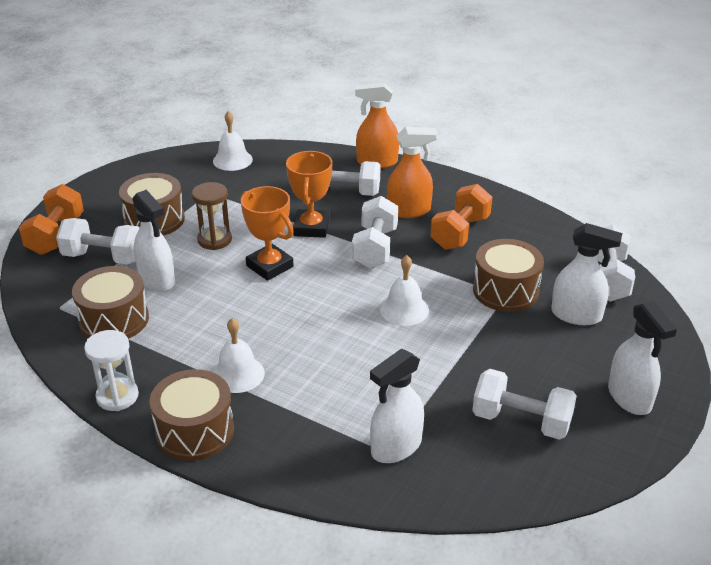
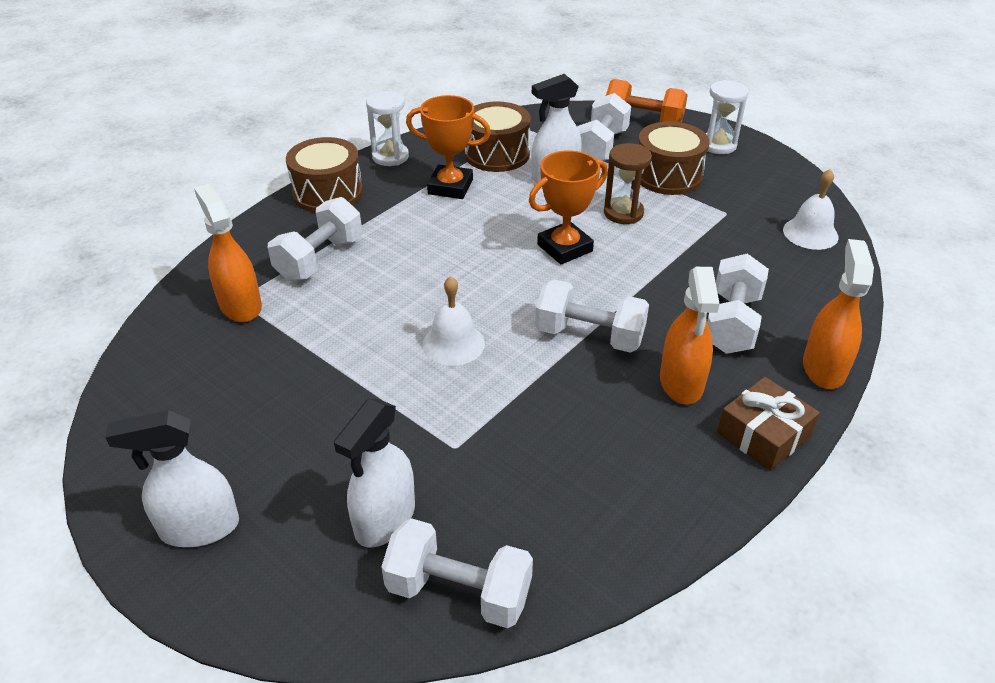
camera: 100 degrees right, 5 degrees up
(103, 196) = (718, 145): none -> white hourglass
(238, 374) = (391, 218): white bell -> none
(311, 228) = (643, 286): orange trophy -> orange trophy (450, 187)
(396, 447) = (240, 305): white spray bottle -> orange spray bottle
(442, 183) = (763, 434): none -> brown gift
(460, 232) = (617, 429): orange dumbbell -> none
(505, 290) = (464, 450): brown drum -> none
(521, 421) = (221, 407): white dumbbell -> white dumbbell (320, 259)

